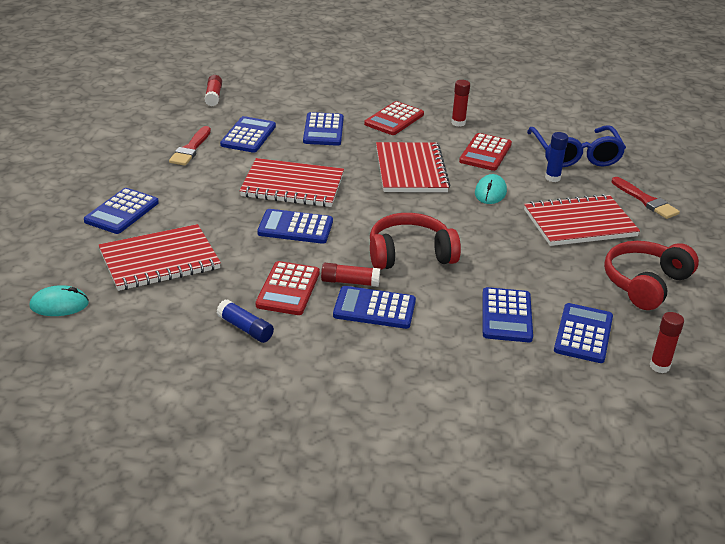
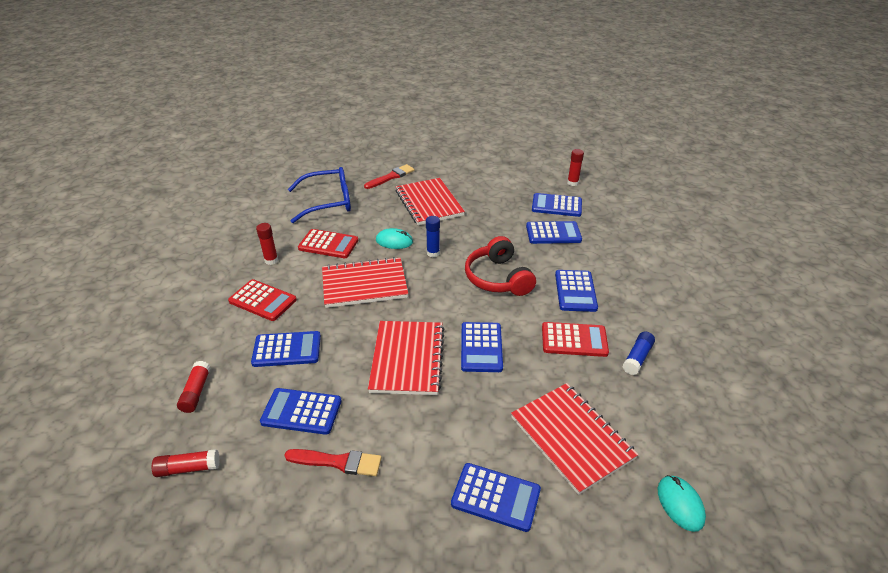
camera: 95 degrees left, 5 degrees up
(350, 282) = (548, 306): red glue stick -> red glue stick (196, 392)
(552, 178) = (366, 213): blue glue stick -> blue glue stick (433, 253)
(645, 283) = (493, 183): red headphones -> none

